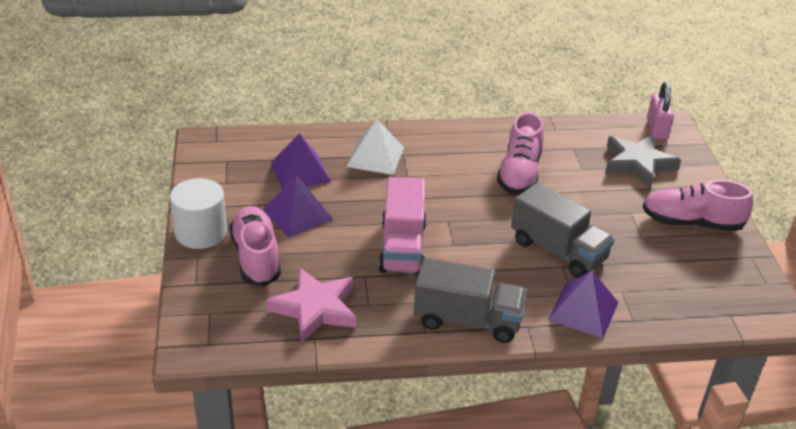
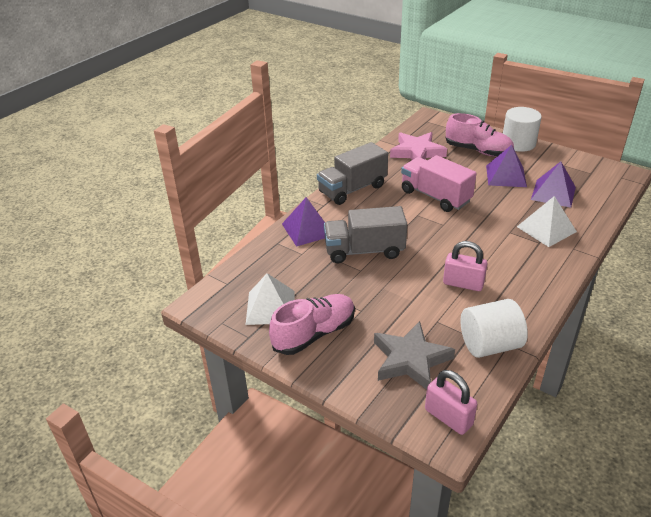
camera: 135 degrees right, 0 degrees up
(519, 173) = (463, 283): pink shoe -> pink padlock
(569, 136) = (489, 345): none -> white cylinder
(708, 265) = (270, 307): none -> white pyramid

